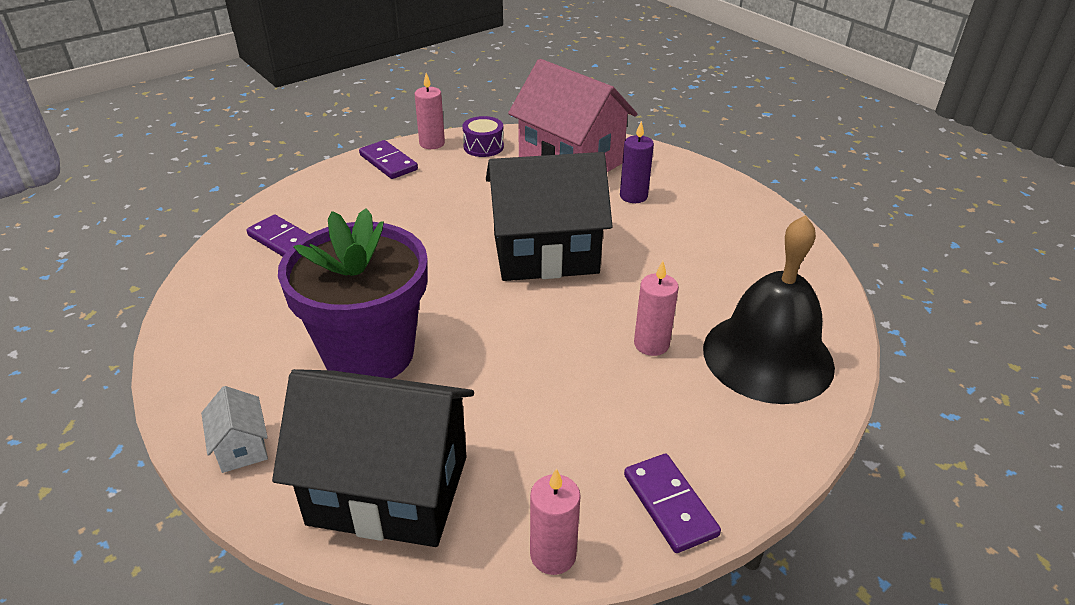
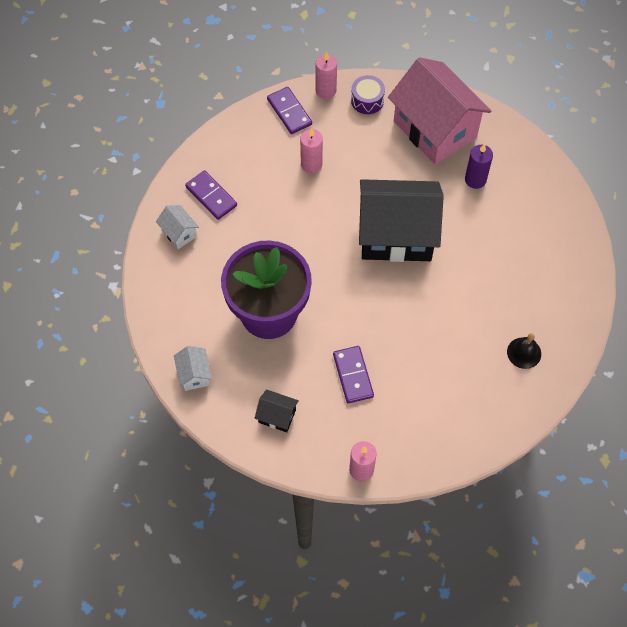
camera: 10 degrees right, 25 degrees up
(234, 281) = (179, 233): none -> white house
(389, 489) = (277, 416): black house -> black house, size x0.41
(651, 344) = (451, 331): pink candle -> pink candle (311, 164)
(669, 505) = (431, 450): purple domino -> purple domino (353, 375)
(768, 356) = (524, 353): black bell -> black bell, size x0.41

